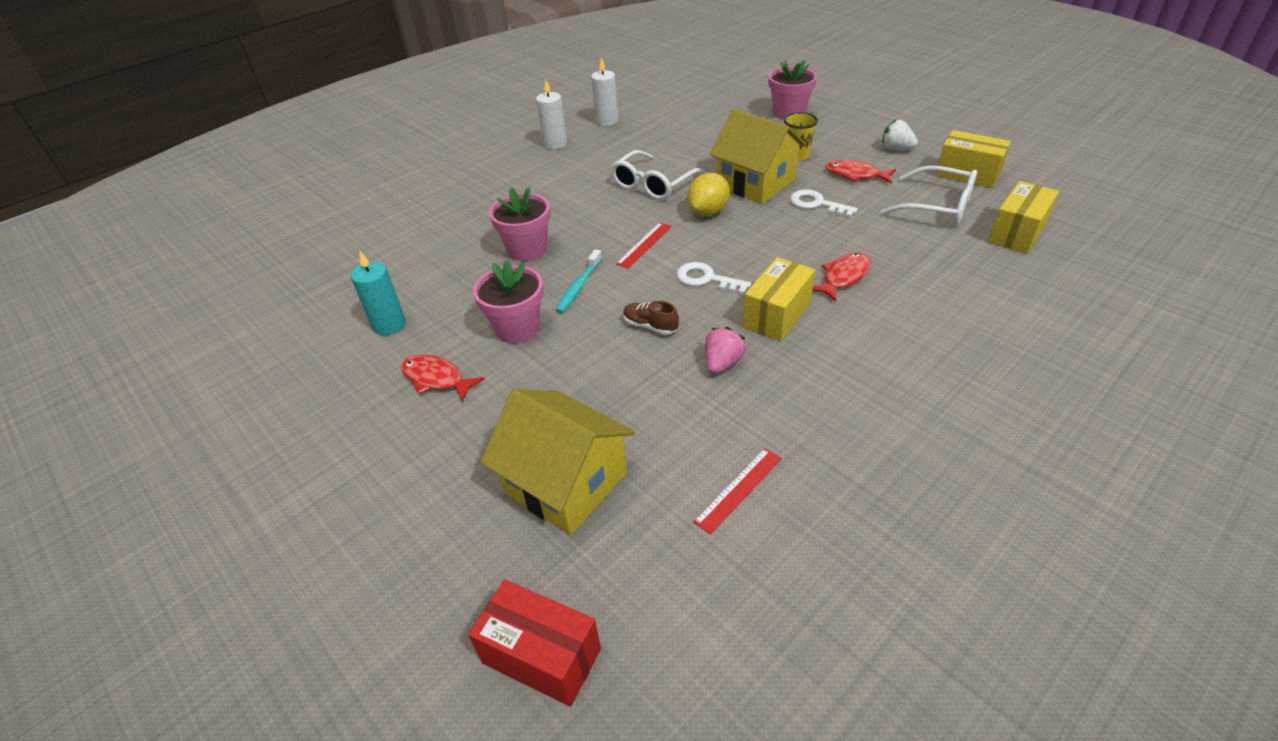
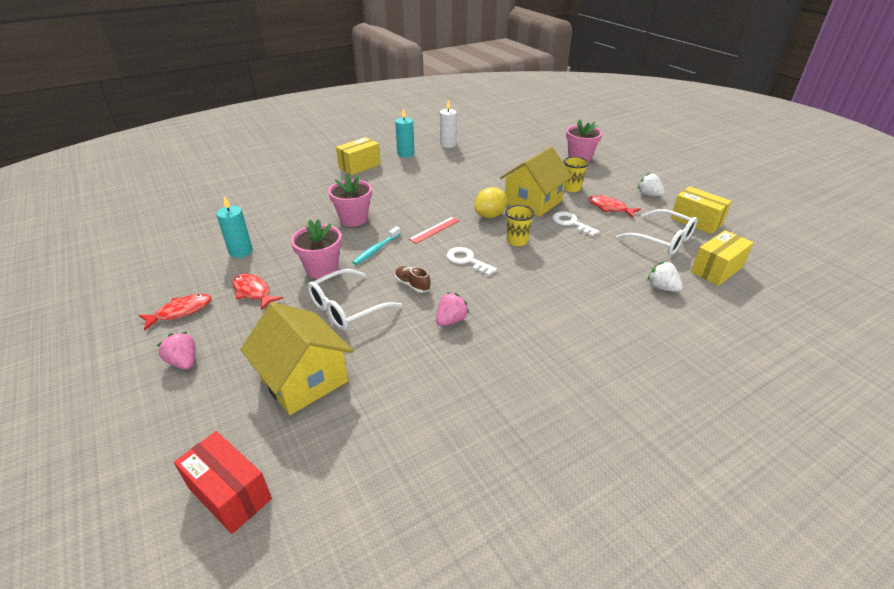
camera: 10 degrees right, 5 degrees down
(387, 496) = (184, 362): none -> pink strawberry
(555, 144) = (406, 154): white candle -> turquoise candle
(653, 184) = (460, 191): white glasses -> white glasses (347, 308)
(739, 489) = (421, 410): red ruler -> none
(755, 183) = (533, 202): yellow house -> yellow house turned 75 degrees clockwise
(758, 240) = (517, 241): none -> yellow cup
(776, 315) = (506, 294): yellow box -> yellow box (359, 166)
(843, 277) = (567, 277): red fish -> red fish (181, 312)
(962, 268) = (662, 287): none -> white strawberry

